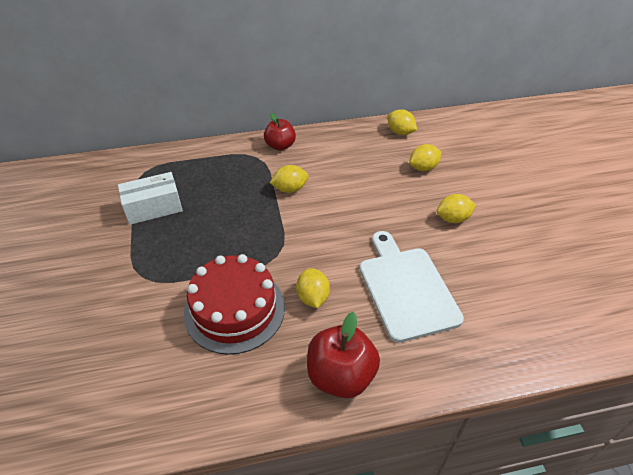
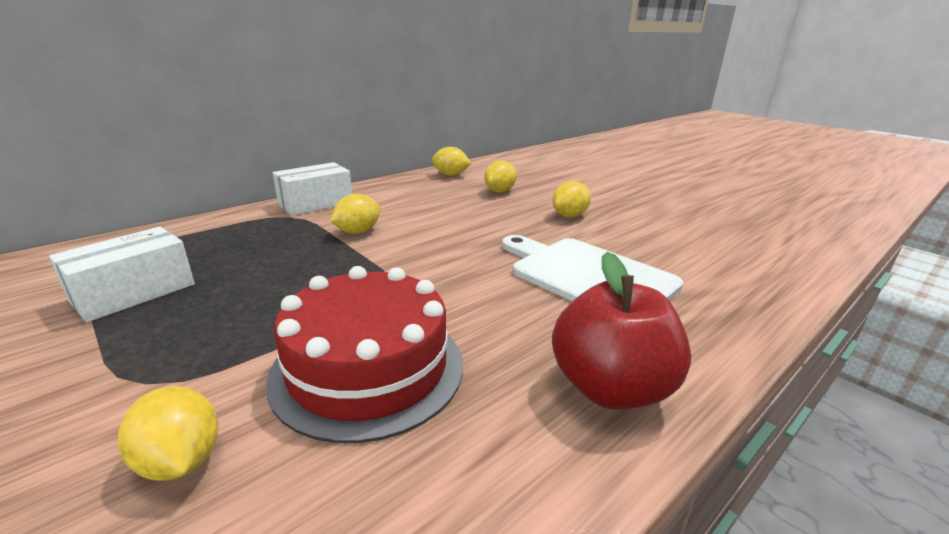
camera: 30 degrees left, 20 degrees down
(280, 146) = (316, 203): red apple -> white box
(313, 297) = (481, 317): yellow lemon -> yellow lemon (181, 461)

